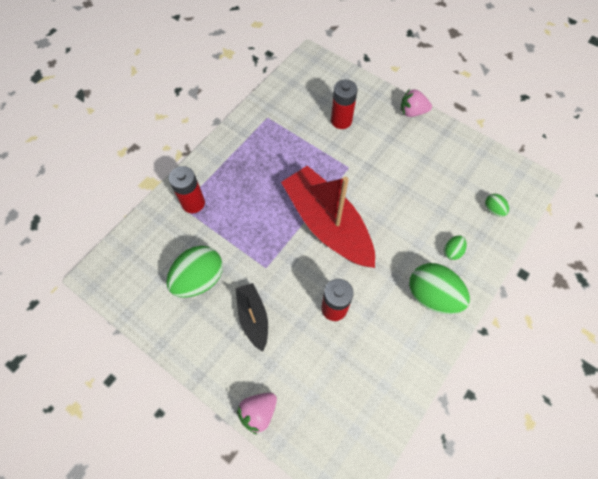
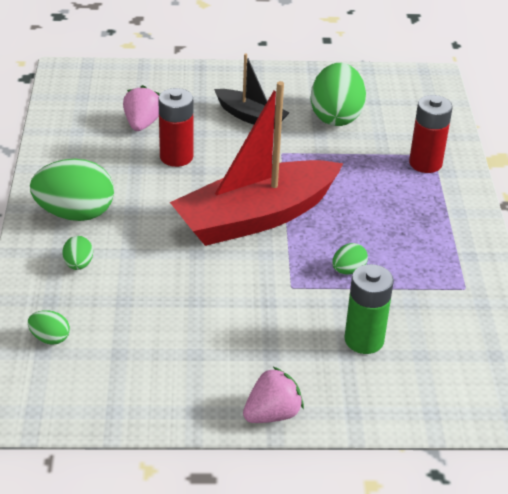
camera: 140 degrees right, 25 degrees down
(258, 412) = (179, 72): pink strawberry -> pink strawberry (142, 124)
(311, 160) = (348, 270): none -> green egg
(327, 224) = (256, 217): red boat -> red boat turned 135 degrees clockwise
(341, 120) = (364, 340): red battery -> green battery

